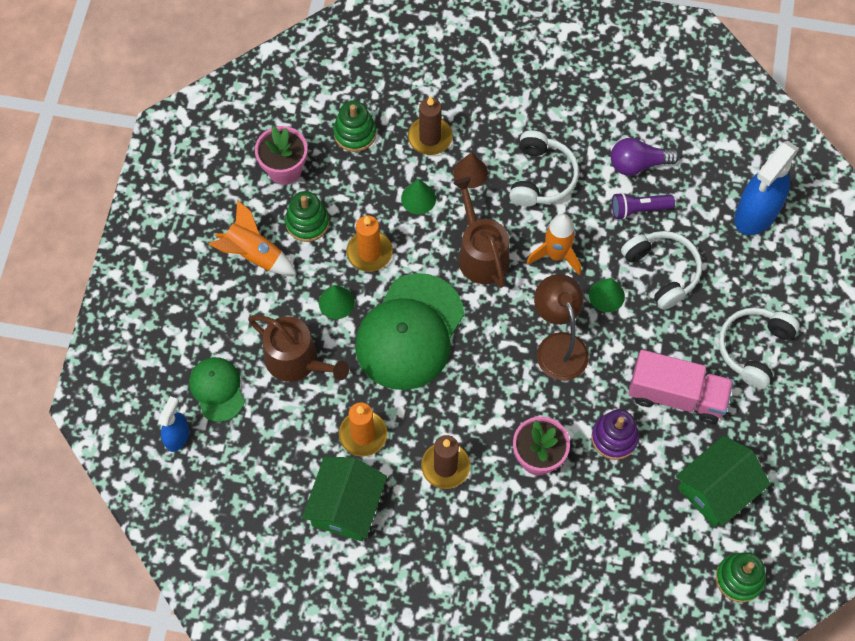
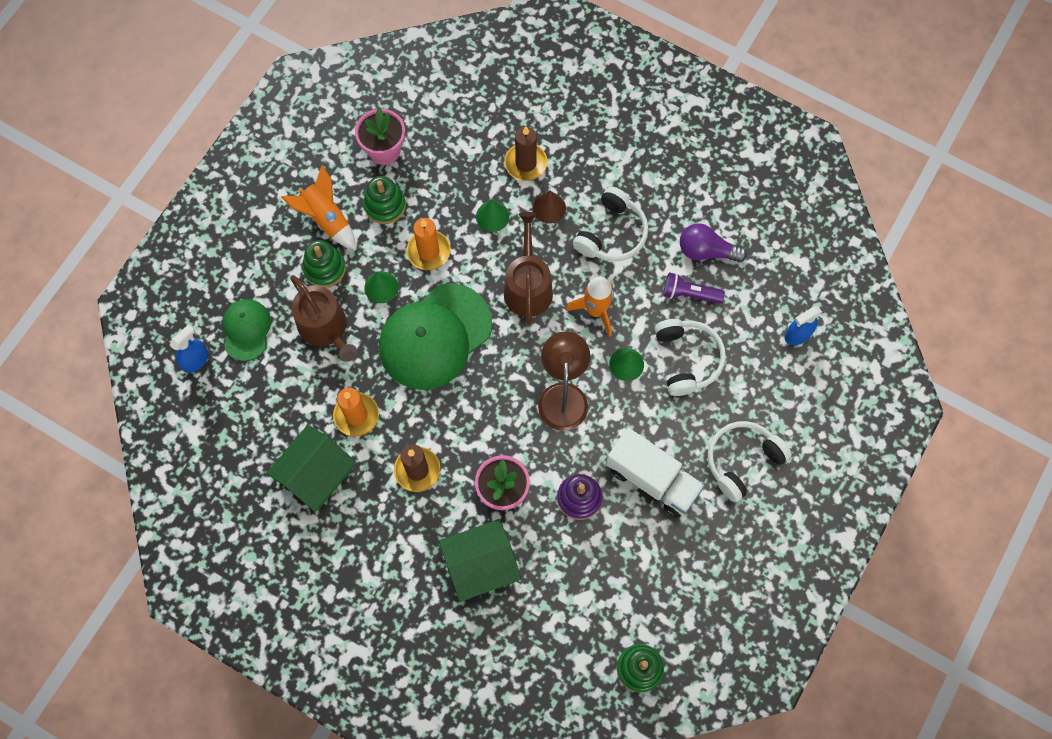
camera: 20 degrees right, 5 degrees up
(355, 133) = (460, 137): green stacking toy -> green stacking toy (324, 268)
(676, 395) = (652, 479): pink truck -> white truck
(717, 489) = (653, 579): green house -> green house (480, 565)
(756, 213) = (798, 334): blue spray bottle -> blue spray bottle, size x0.54

